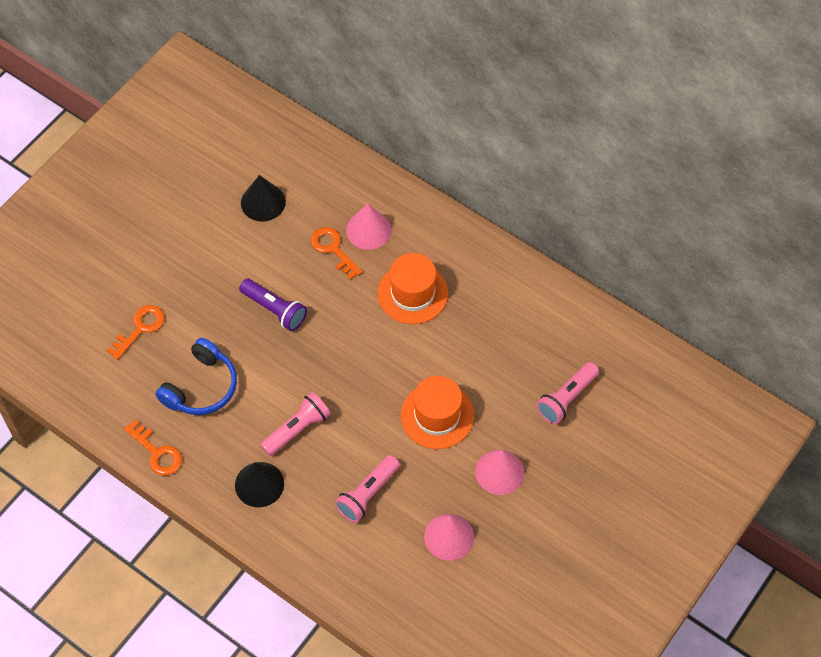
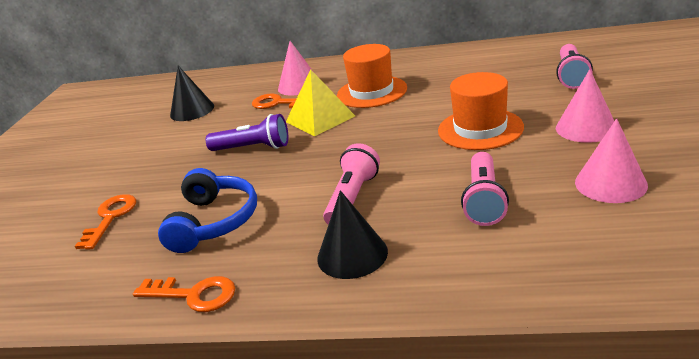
camera: 25 degrees left, 30 degrees down
(346, 305) = (320, 119): none -> yellow pyramid

